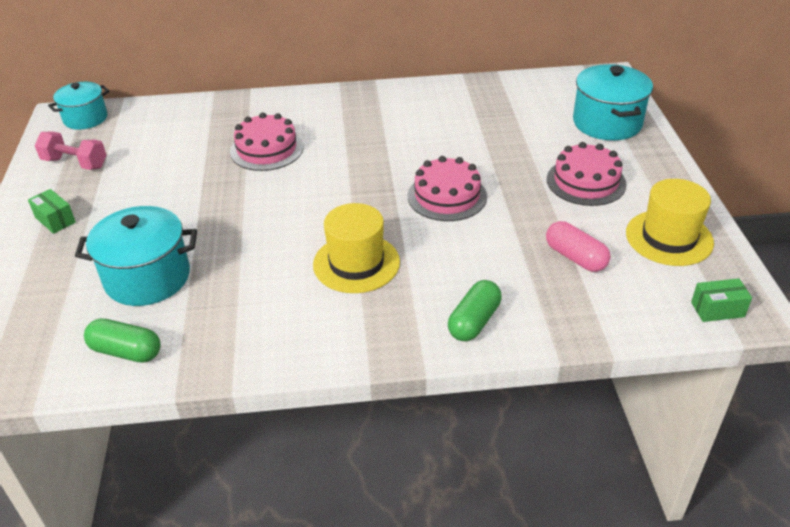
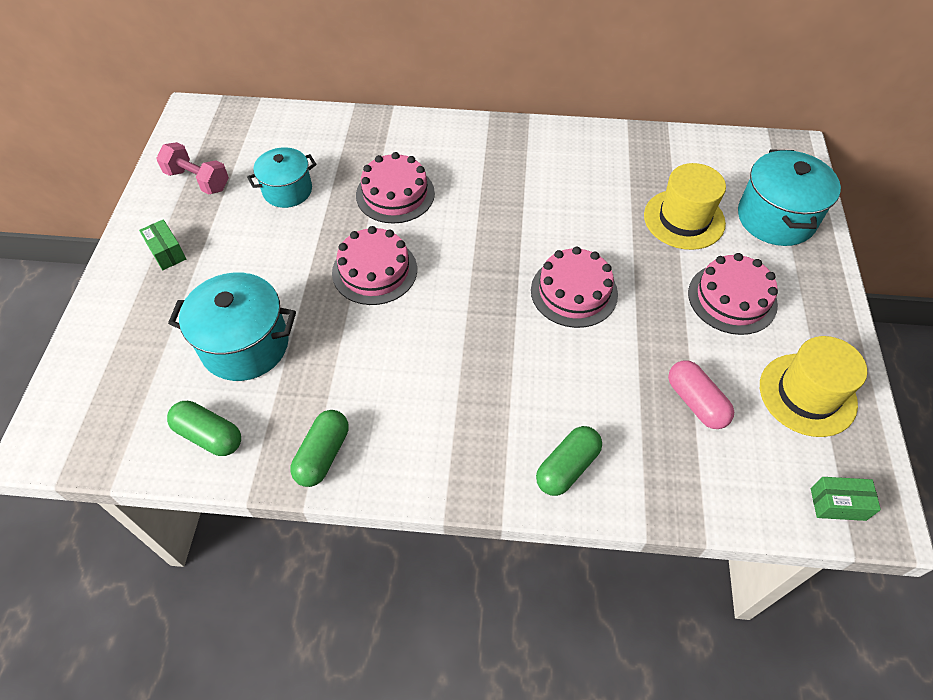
camera: 10 degrees right, 15 degrees up
(85, 118) = (217, 121): turquoise pot -> turquoise pot (287, 190)
(242, 348) = (323, 455): none -> green capsule
(260, 206) = (374, 271): none -> pink cake
(356, 263) = (459, 366): yellow hat -> yellow hat (684, 219)

